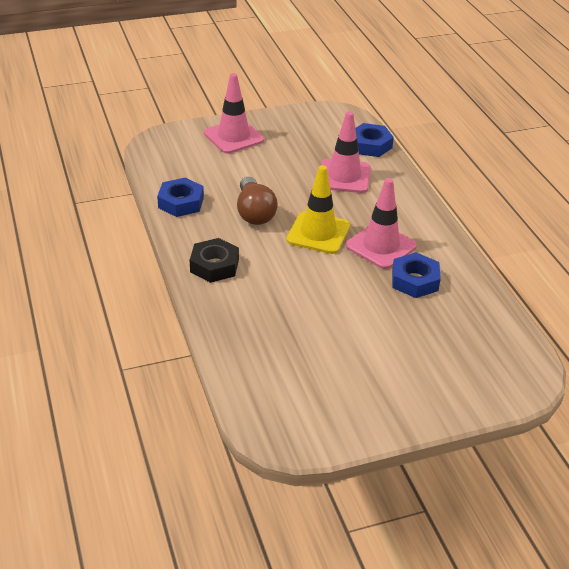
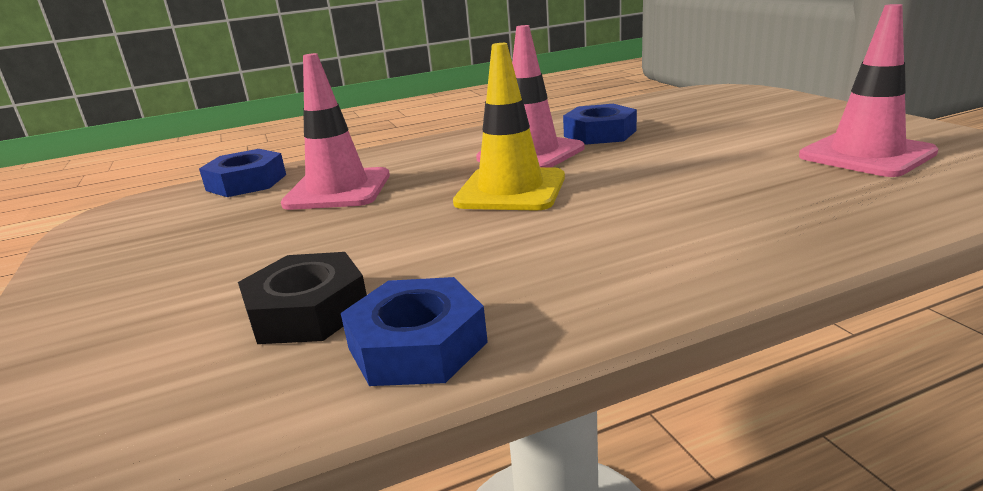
camera: 90 degrees left, 15 degrees down
(214, 265) = (664, 262): black nut -> black nut (307, 311)
(234, 137) = (115, 311): pink traffic cone -> pink traffic cone (866, 155)
(254, 213) = (455, 246): brown light bulb -> none

